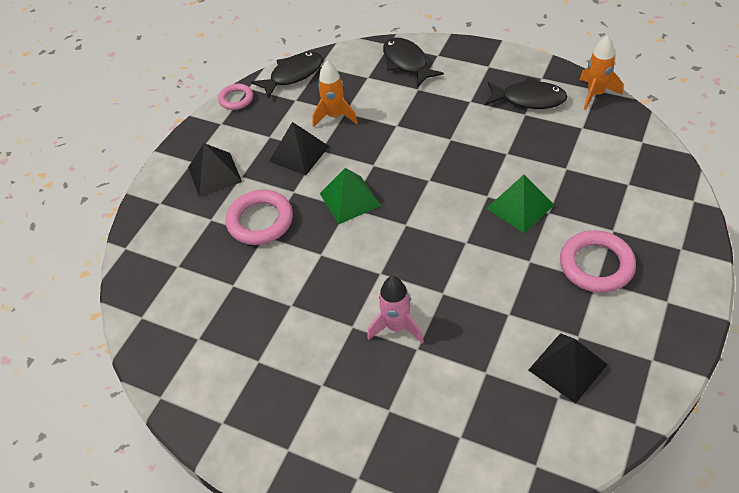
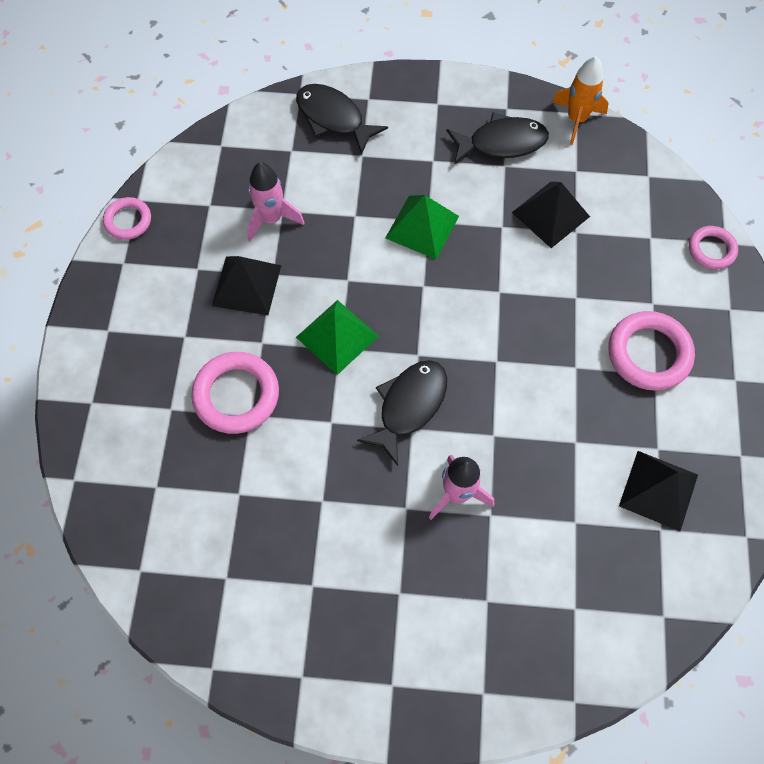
camera: 25 degrees left, 15 degrees up
(214, 174) = (147, 342): black pyramid -> black pyramid (550, 214)
(293, 75) = (191, 167): black fish -> black fish (409, 406)
(335, 116) = (271, 219): orange rocket -> pink rocket
(520, 206) = (541, 297): green pyramid -> green pyramid (422, 227)
(679, 203) = (711, 250): none -> pink ring

